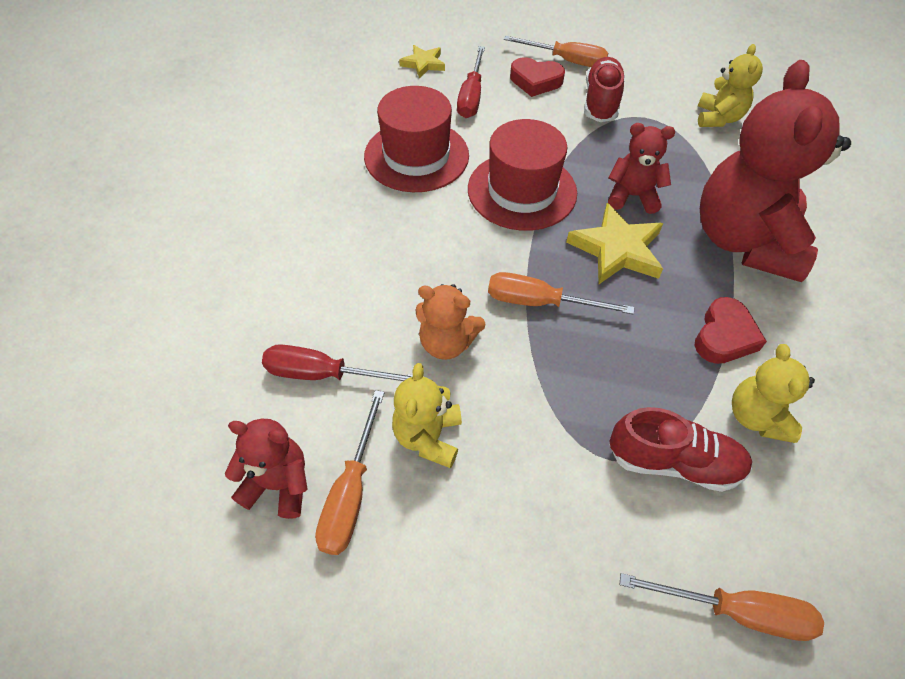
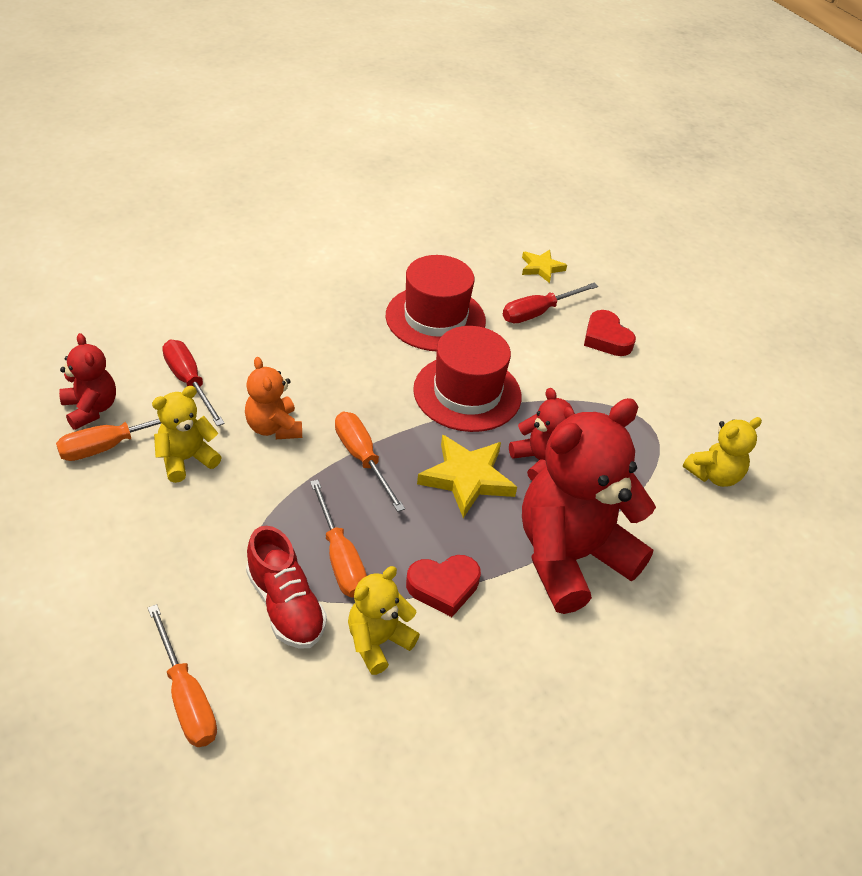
camera: 45 degrees right, 10 degrees down
(566, 61) = (658, 344): orange screwdriver -> orange screwdriver (340, 558)
(601, 102) = (633, 389): red shoe -> none

